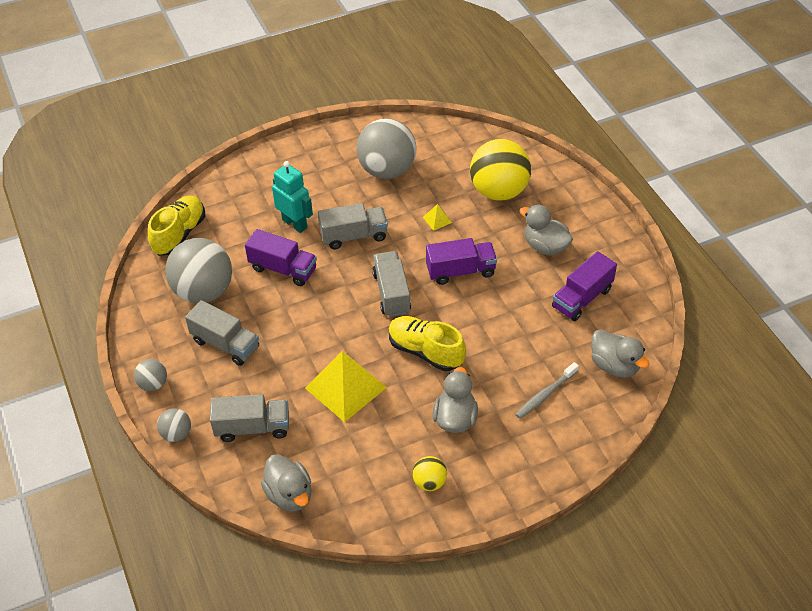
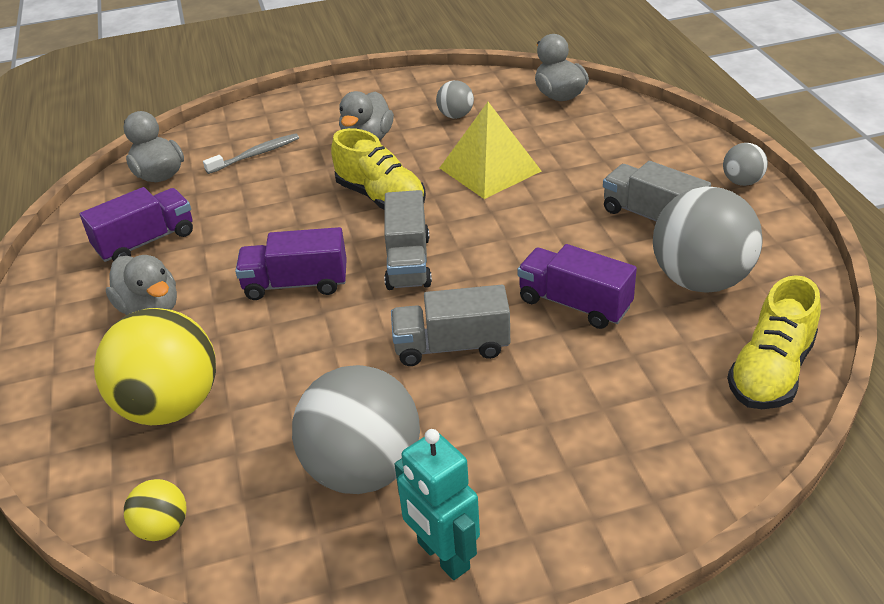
camera: 170 degrees left, 10 degrees down
(176, 434) = (696, 140): grey ball -> grey ball (455, 116)
(253, 427) = (604, 141): grey truck -> none
(295, 224) = (555, 375): turquoise robot -> turquoise robot (443, 556)
(429, 482) = (411, 99): yellow ball -> yellow ball (162, 528)
(437, 220) = (301, 363): yellow pyramid -> none

